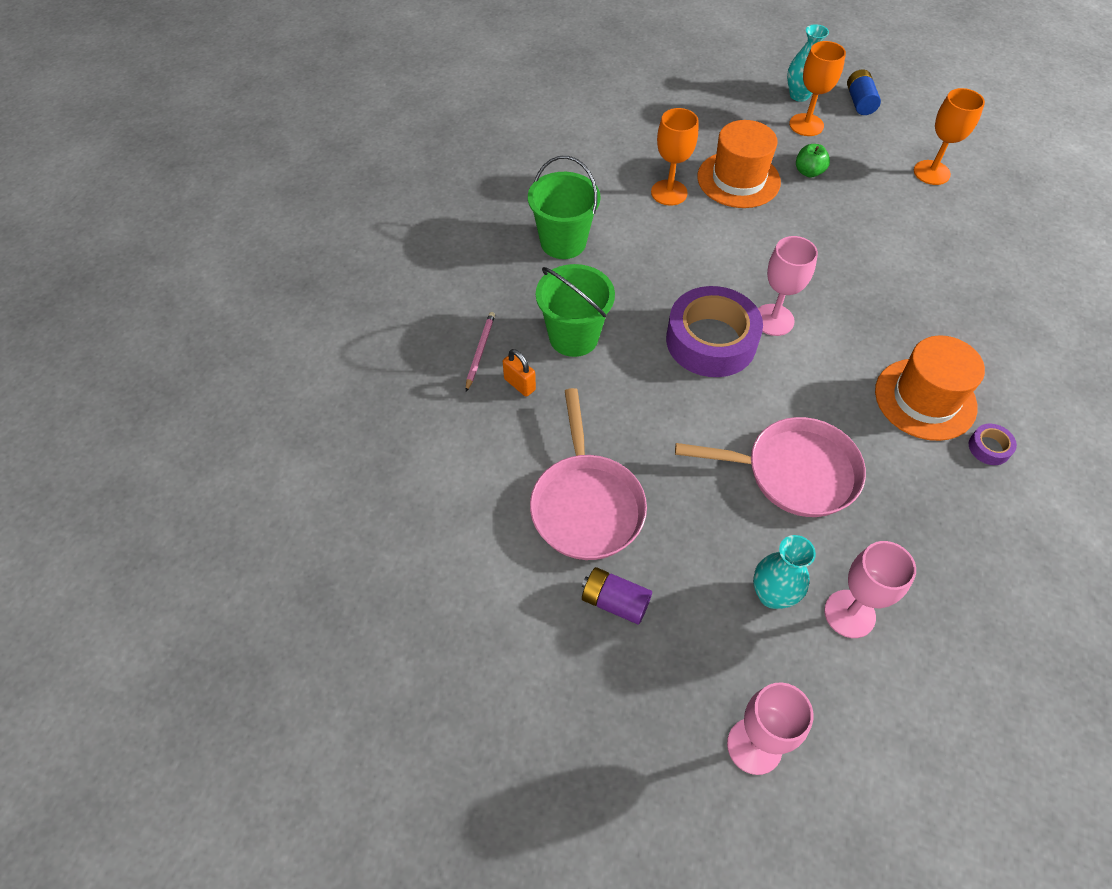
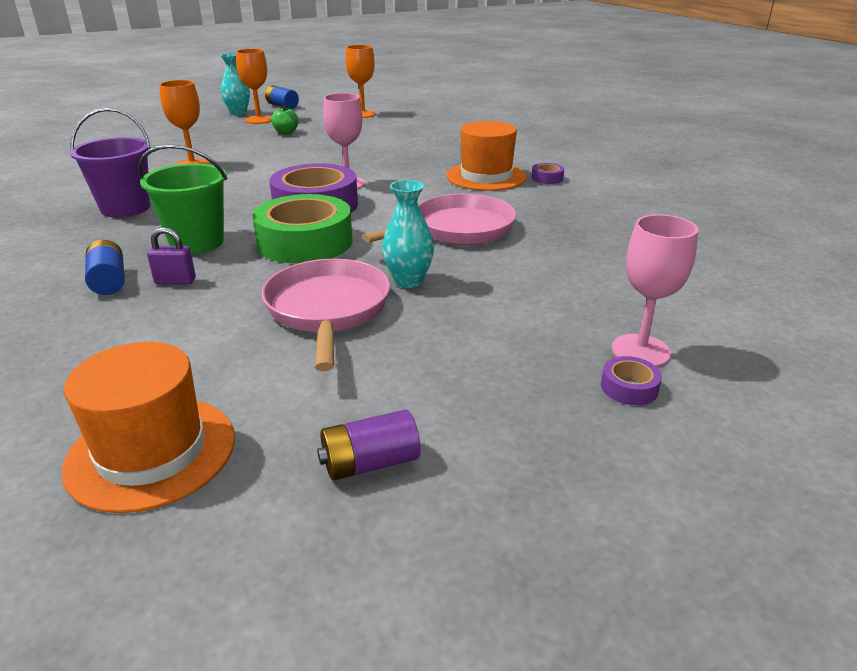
camera: 45 degrees left, 25 degrees down
(480, 351) = (108, 281): pink pencil -> blue battery
(519, 384) = (175, 281): orange padlock -> purple padlock
(563, 242) = (125, 208): green bucket -> purple bucket
(586, 504) = (328, 310): pink pan -> pink pan turned 135 degrees counterclockwise
(615, 602) = (429, 344): purple battery -> purple battery (370, 463)
(651, 396) = (305, 242): none -> green tape
(697, 769) = (629, 387): none -> purple tape
(738, 179) = (240, 147): orange hat -> orange hat (151, 452)
(772, 595) = (531, 281): turquoise vase -> turquoise vase (408, 281)
(849, 614) = (588, 264): pink goblet -> none

